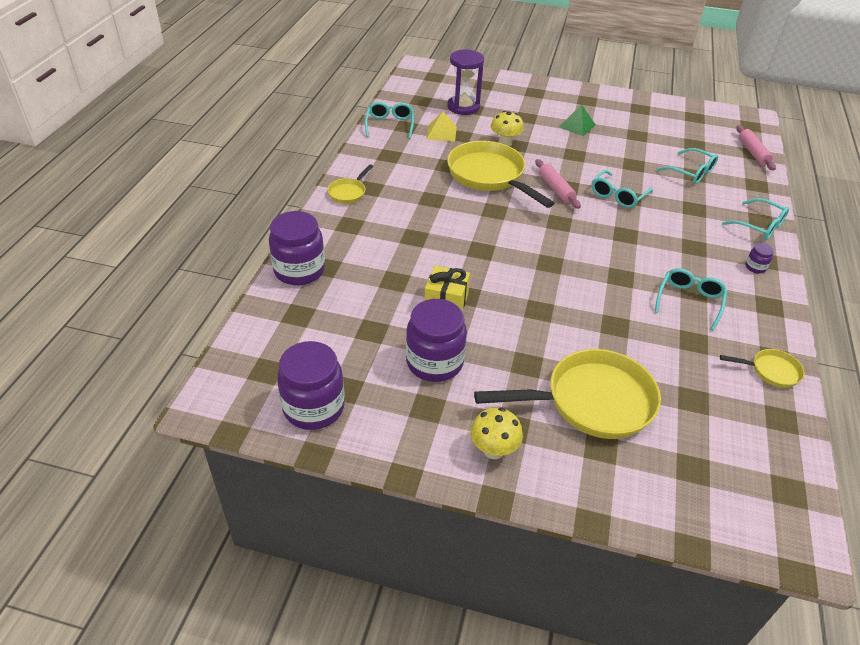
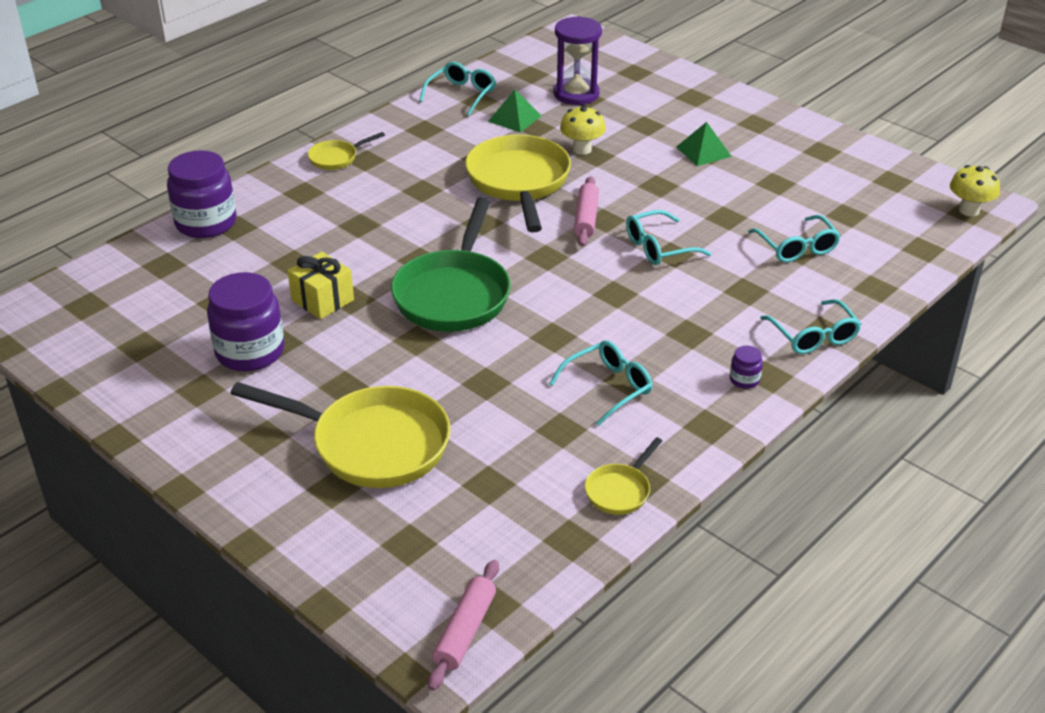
camera: 30 degrees right, 5 degrees down
(314, 407) = (96, 352): purple jar -> none
(441, 133) = (515, 118): yellow pyramid -> green pyramid
(493, 450) = (223, 449): yellow mushroom -> yellow mushroom (969, 210)
(529, 268) = (454, 294): none -> green pan
(752, 152) = (923, 247): pink rolling pin -> pink rolling pin (465, 631)
(771, 371) = (620, 491): yellow pan -> yellow pan turned 90 degrees clockwise

